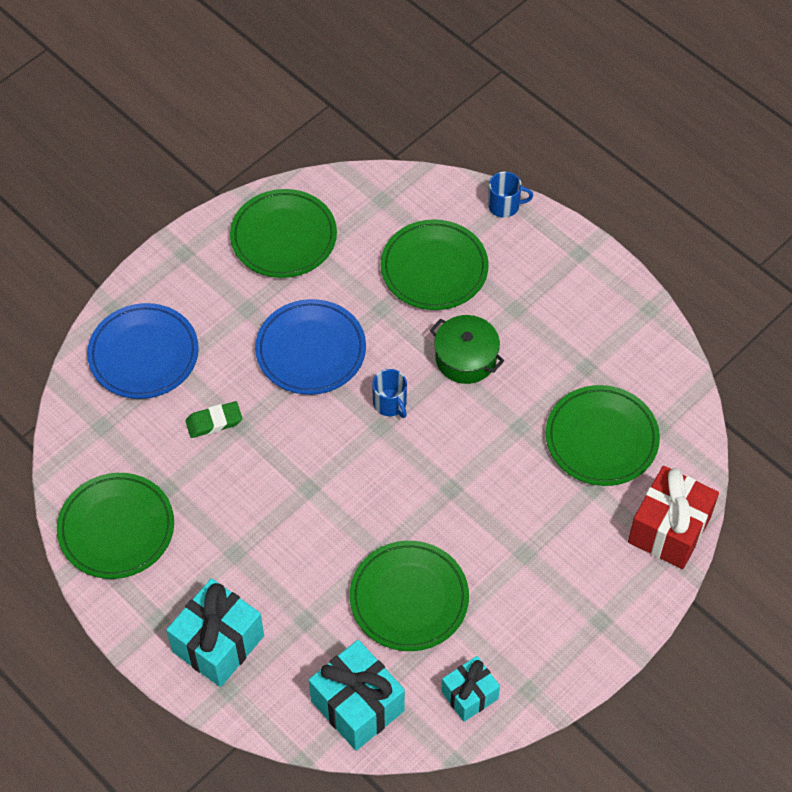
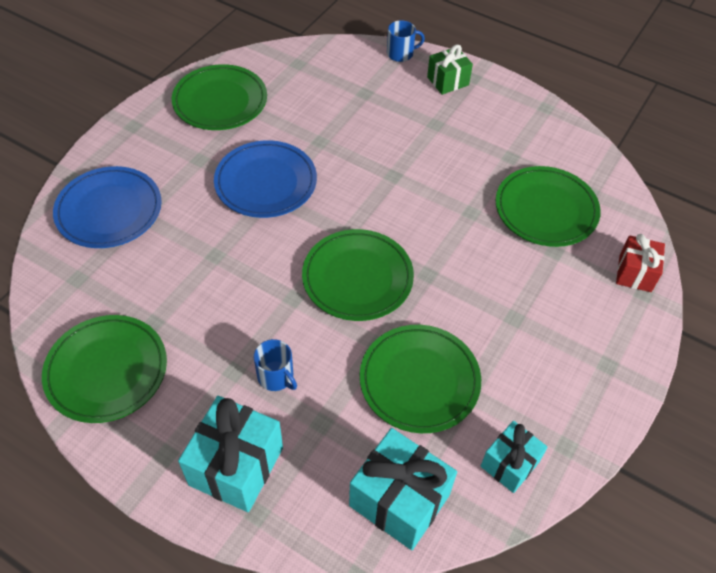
camera: 15 degrees left, 5 degrees down
(214, 422) = (188, 256): green eraser -> none
(390, 403) = (350, 213): blue mug -> blue mug (276, 376)
(434, 268) = (357, 105): green plate -> green plate (357, 278)
(466, 358) = (406, 167): green pot -> none
(548, 253) = (448, 81): none -> green gift
(669, 530) = (635, 273): red gift -> red gift, size x0.61

